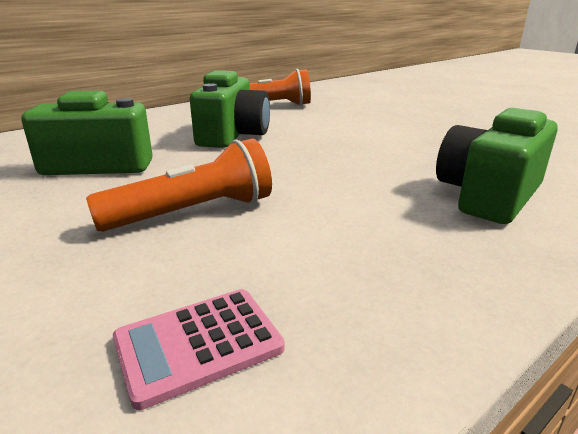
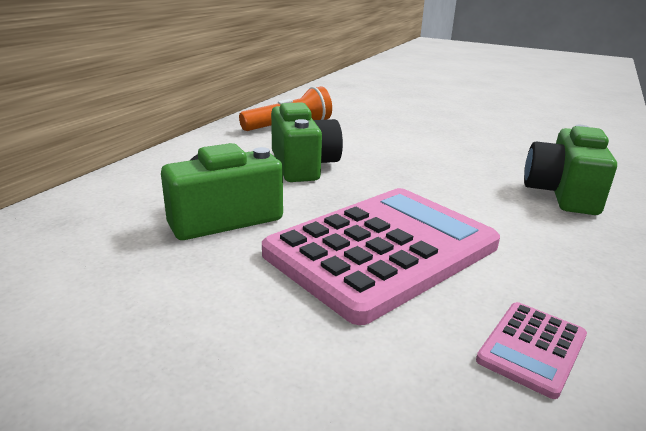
camera: 25 degrees left, 0 degrees up
(193, 212) = (382, 250): orange flashlight -> pink calculator

